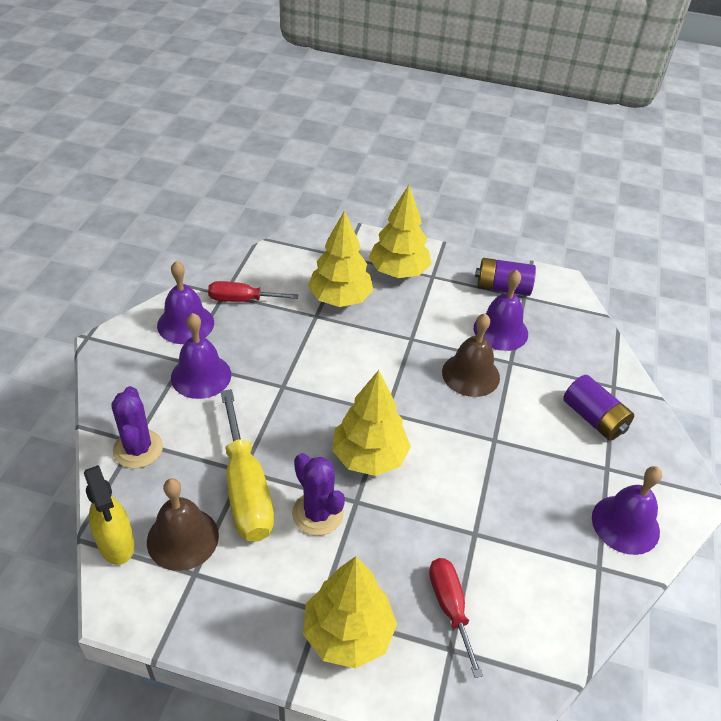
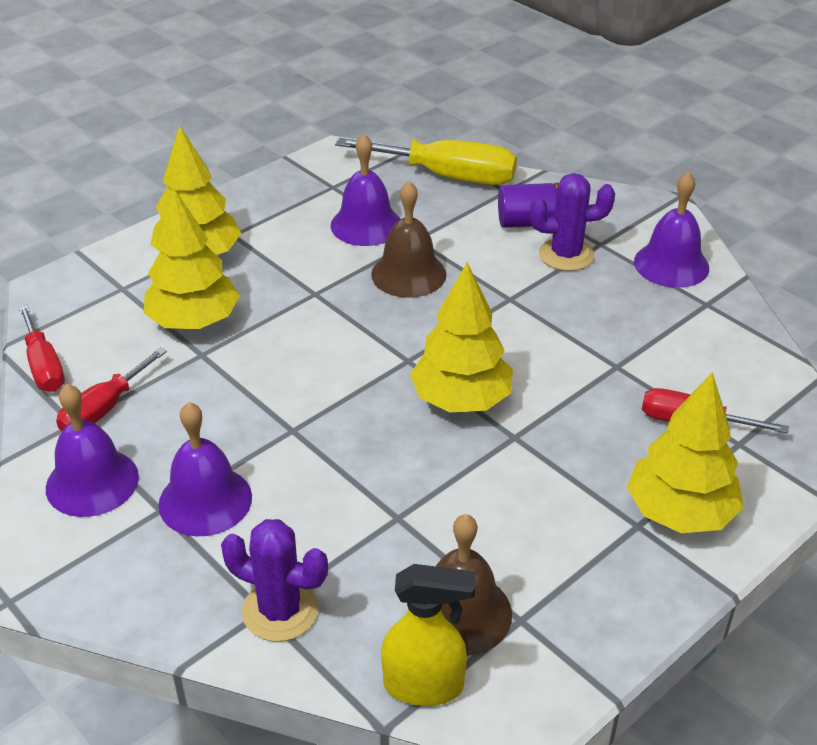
camera: 55 degrees left, 5 degrees down
(246, 489) = (428, 524): yellow screwdriver -> yellow screwdriver (447, 176)
(257, 260) = (44, 366): none -> red screwdriver
(317, 513) = (509, 475): purple cactus -> purple cactus (566, 255)
(502, 288) = (305, 194): purple battery -> none

